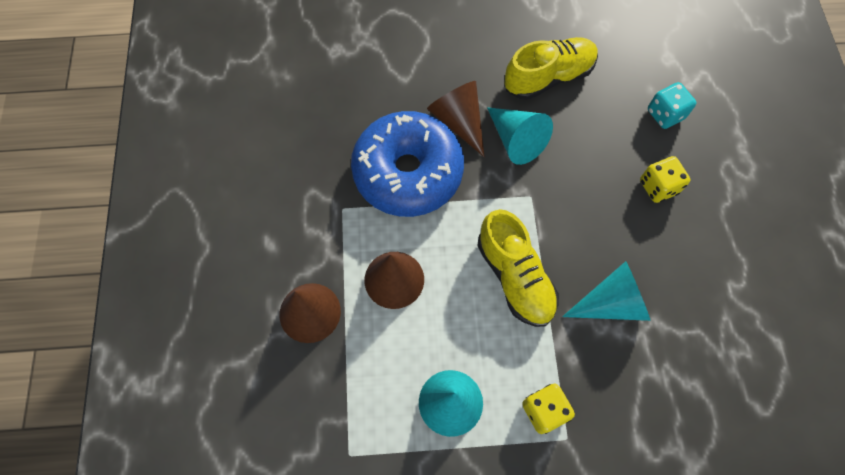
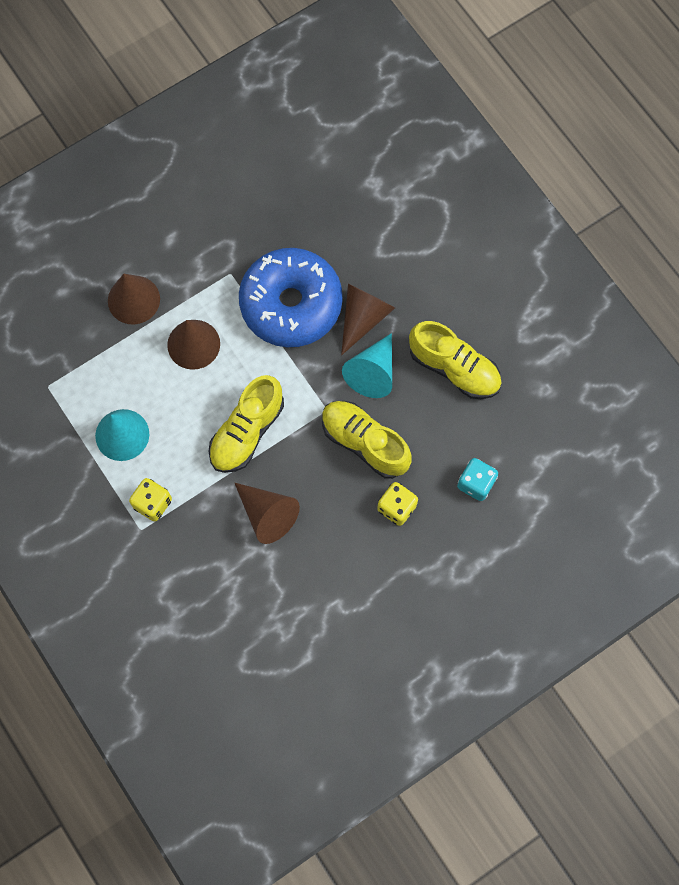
camera: 60 degrees right, 5 degrees up
(581, 181) = (365, 443): none -> yellow shoe
(611, 303) = (267, 514): turquoise cone -> brown cone

